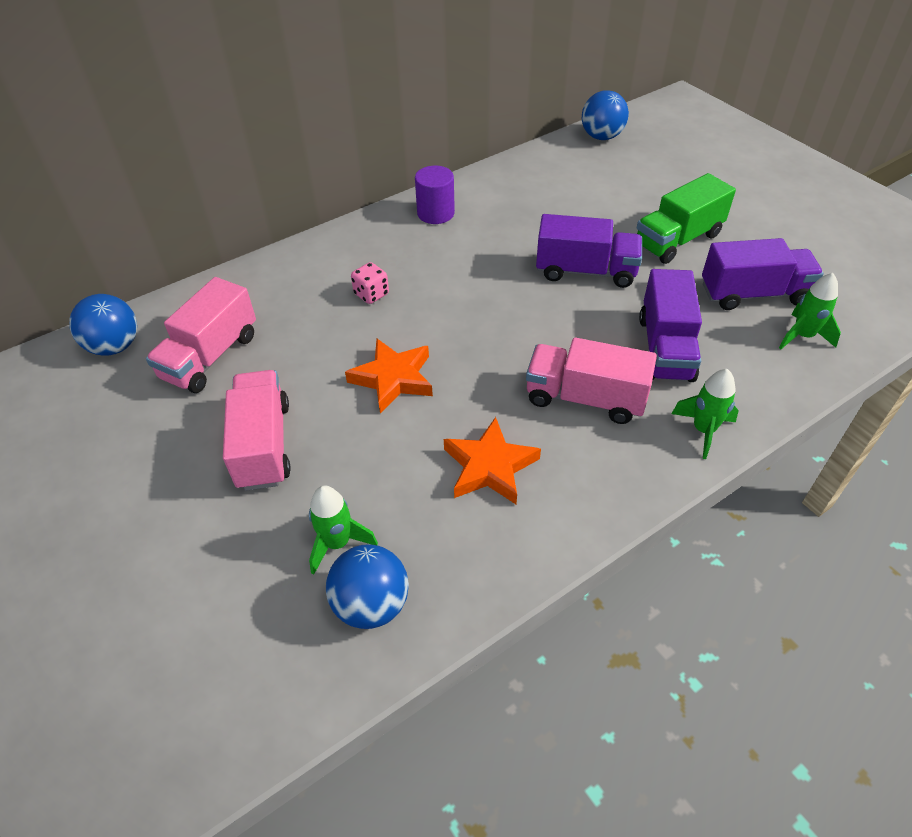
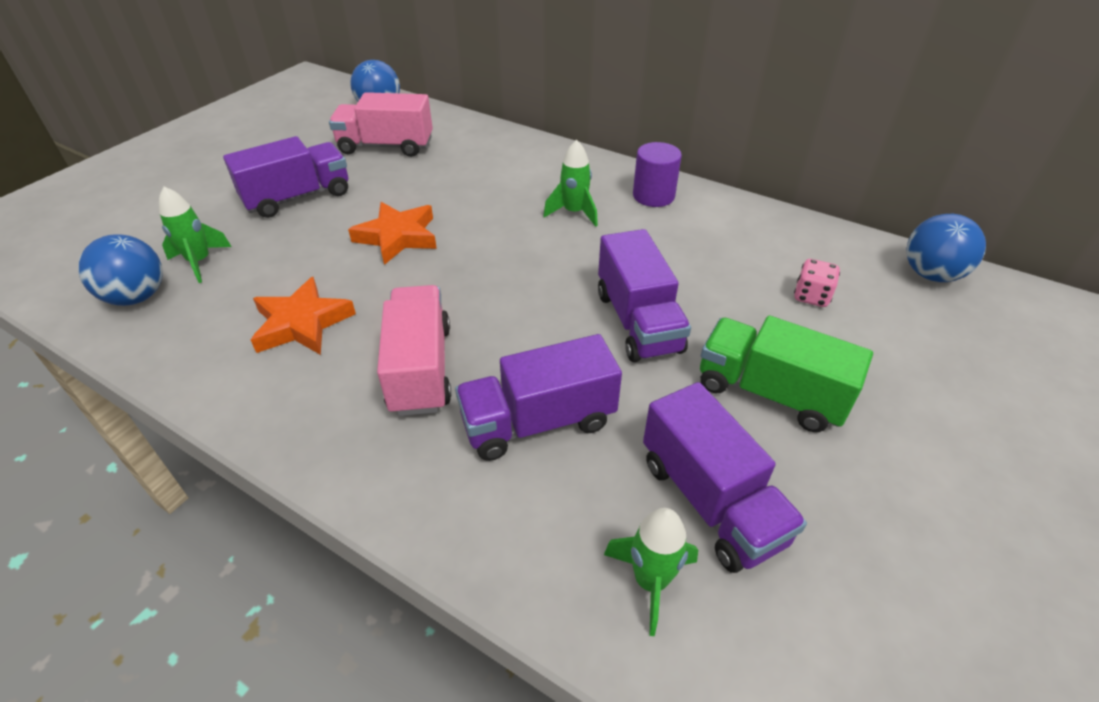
camera: 65 degrees right, 5 degrees down
(263, 445) = (298, 197): pink truck -> purple truck
(371, 294) = (504, 194): pink dice -> pink dice (811, 296)
(703, 430) = (404, 487): green rocket -> green rocket (574, 213)

